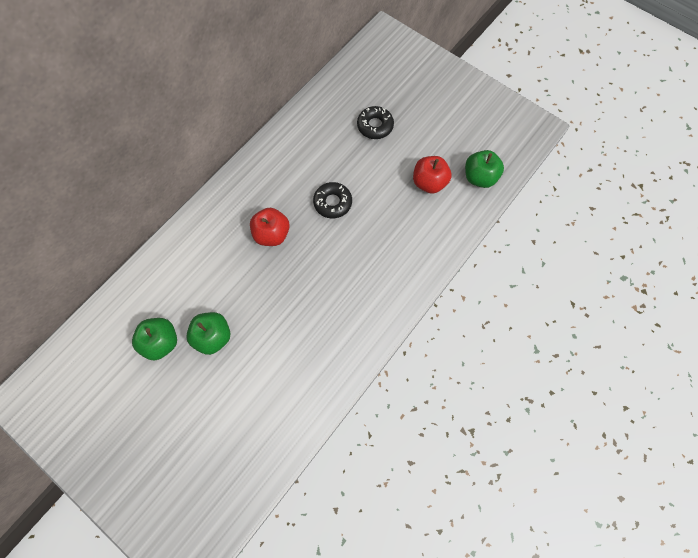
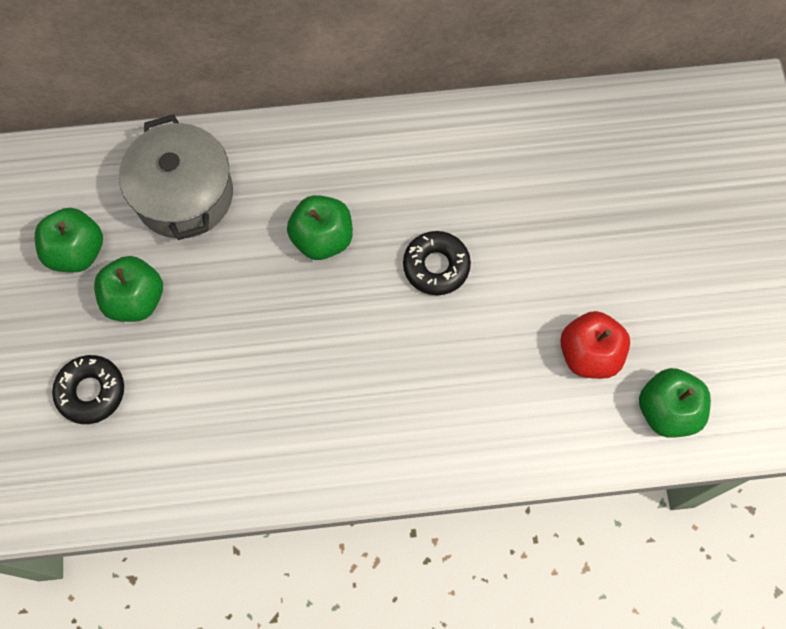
camera: 45 degrees right, 0 degrees up
(187, 271) = (184, 195): none -> grey pot
(272, 234) = (322, 238): red apple -> green apple
(375, 126) = (597, 214): black donut -> black donut (91, 391)

